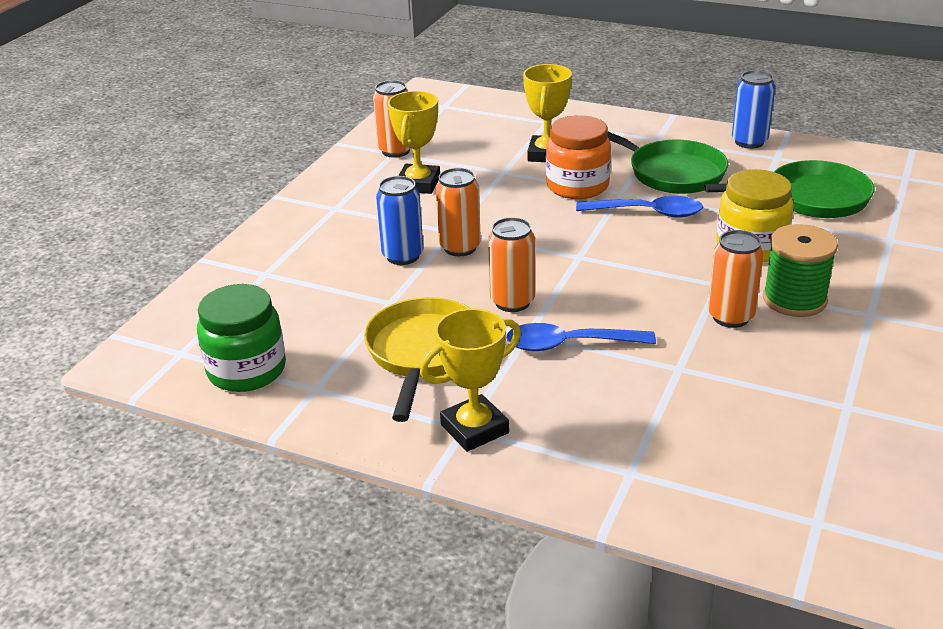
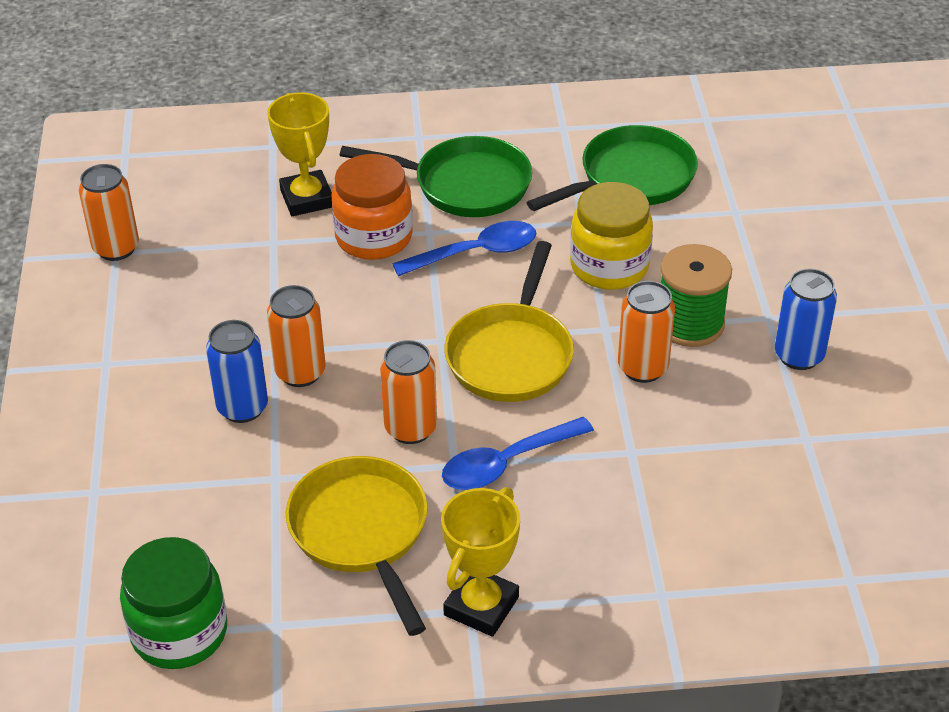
camera: 30 degrees left, 10 degrees up
(418, 184) = (183, 292): yellow trophy -> none
(627, 279) = (511, 355): none -> yellow pan
(749, 142) = (521, 112): blue can -> blue can (799, 356)

